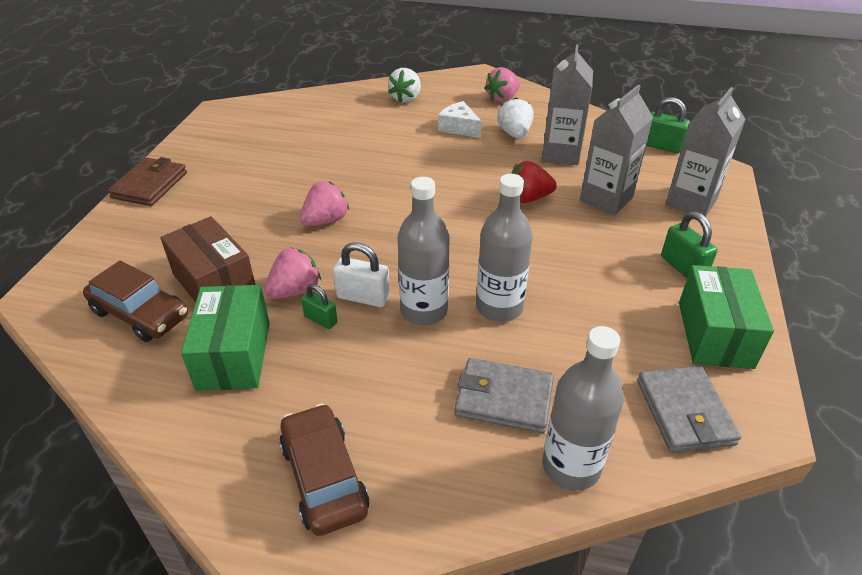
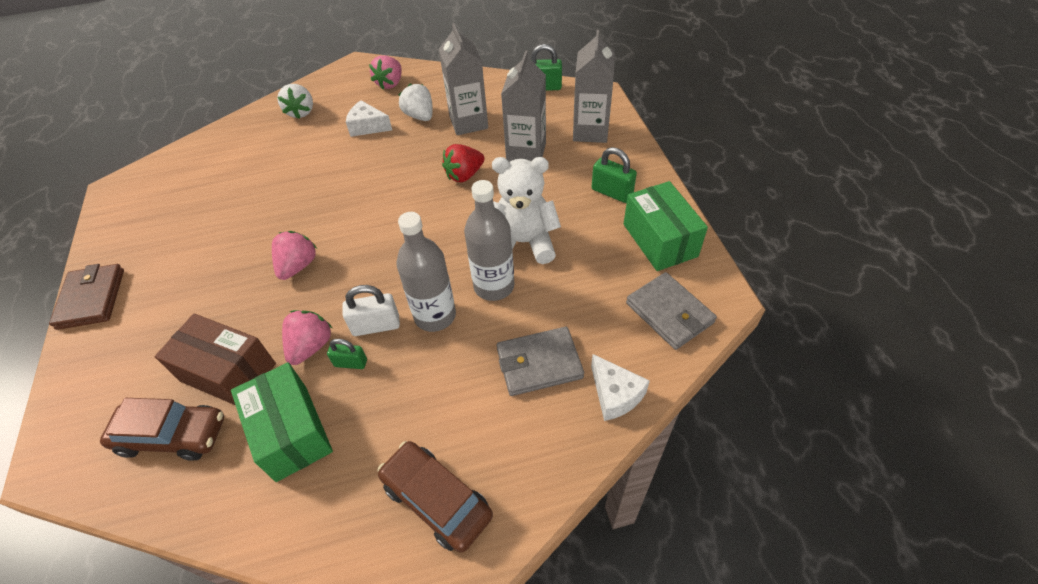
camera: 25 degrees left, 10 degrees up
(554, 279) = (523, 243): none -> white teddy bear
(571, 466) = (615, 394): grey bottle -> white cheese

